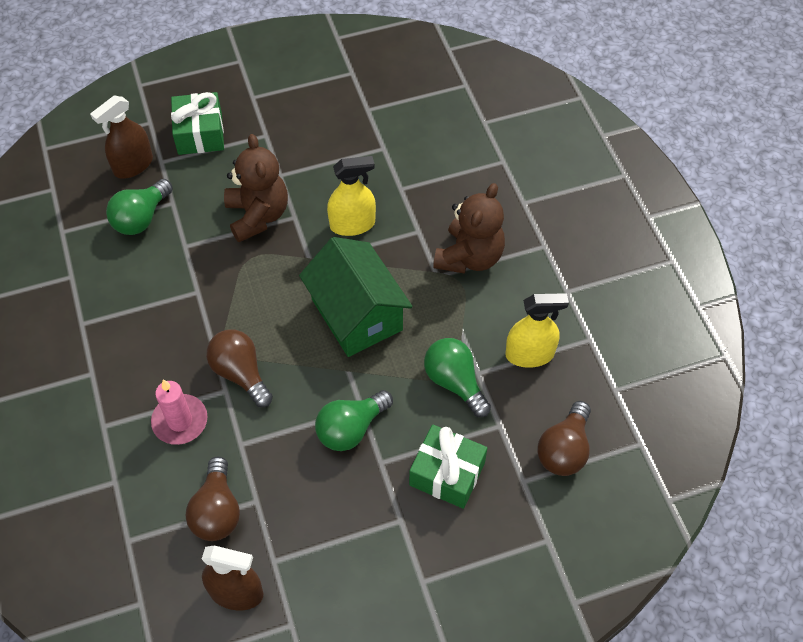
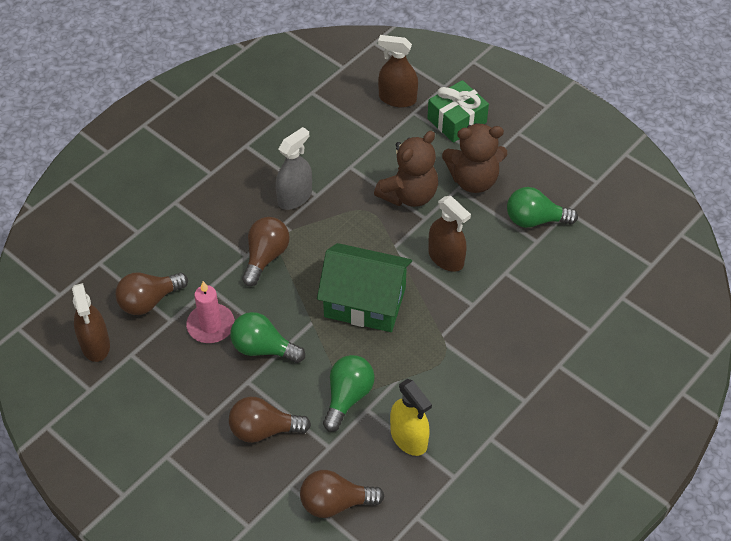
camera: 60 degrees right, 5 degrees down
(141, 218) = (355, 129): green light bulb -> green light bulb (535, 220)
(180, 421) = (205, 242): pink candle -> pink candle (211, 325)
(185, 311) = (295, 197): none -> grey spray bottle
(352, 224) = (446, 258): yellow spray bottle -> brown spray bottle
(357, 314) = (365, 302): green house -> green house turned 75 degrees clockwise
(447, 474) = (264, 430): green gift -> brown light bulb
(469, 257) = (473, 352): brown teddy bear -> brown teddy bear (473, 180)

